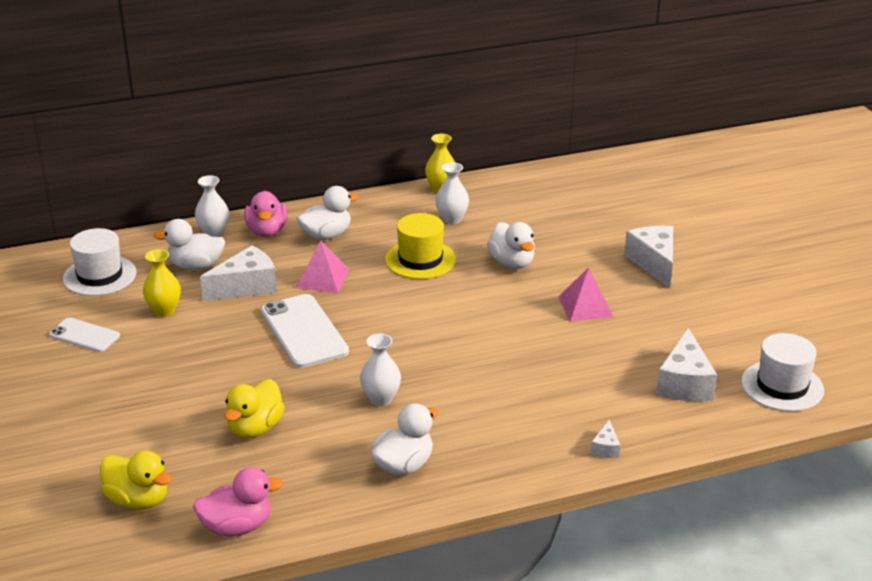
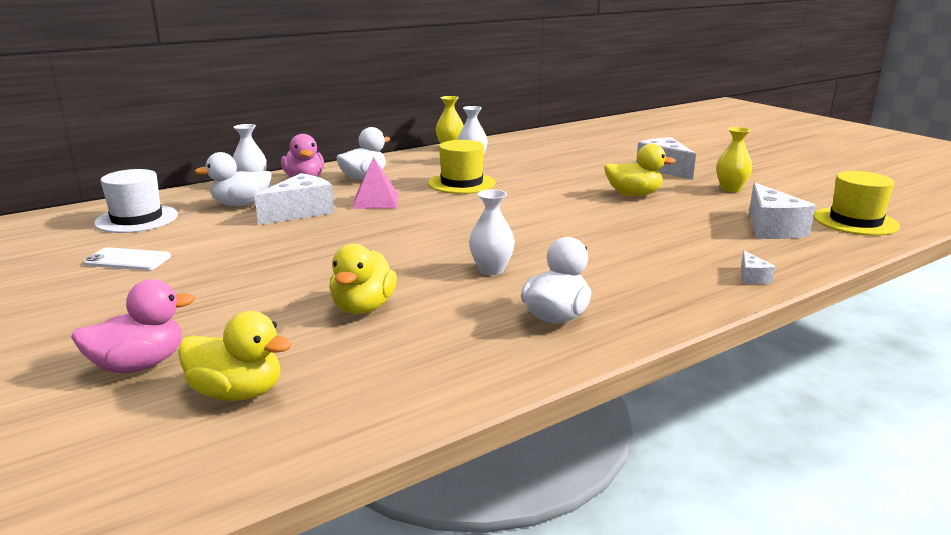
camera: 15 degrees left, 10 degrees down
(164, 310) = (217, 234): yellow vase -> yellow vase (730, 189)
(237, 526) = (388, 401): pink duck -> pink duck (139, 365)
(304, 331) = (377, 234): white phone -> none
(512, 263) = (545, 178): white duck -> none
(585, 306) = (633, 195): pink pyramid -> yellow duck
(782, 386) = (855, 221): white hat -> yellow hat

